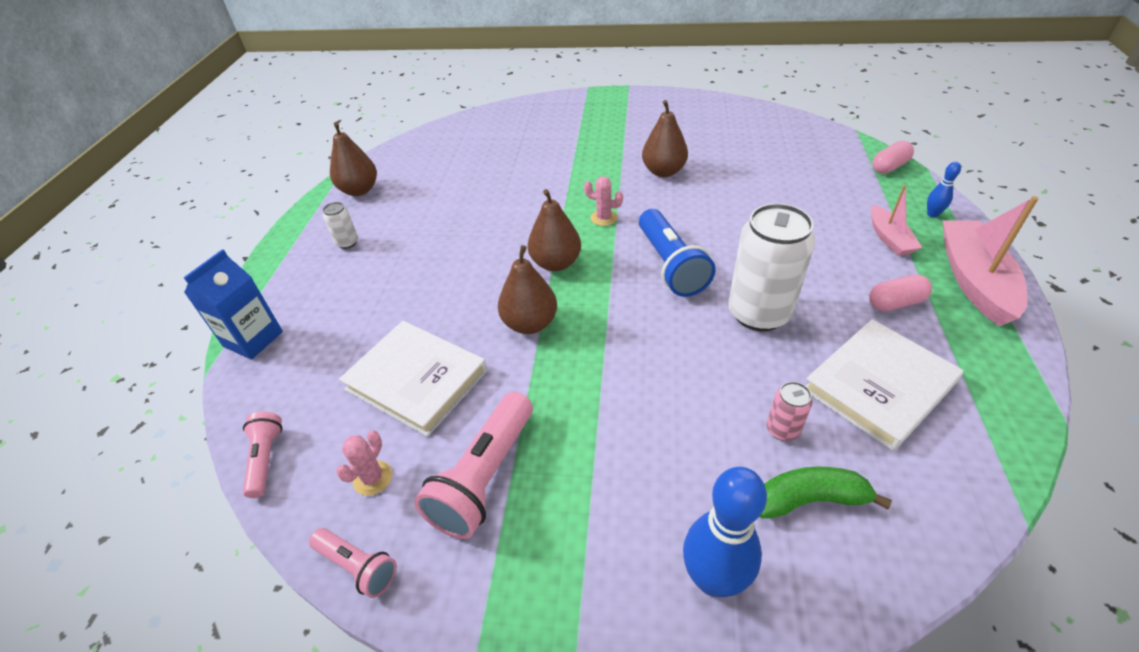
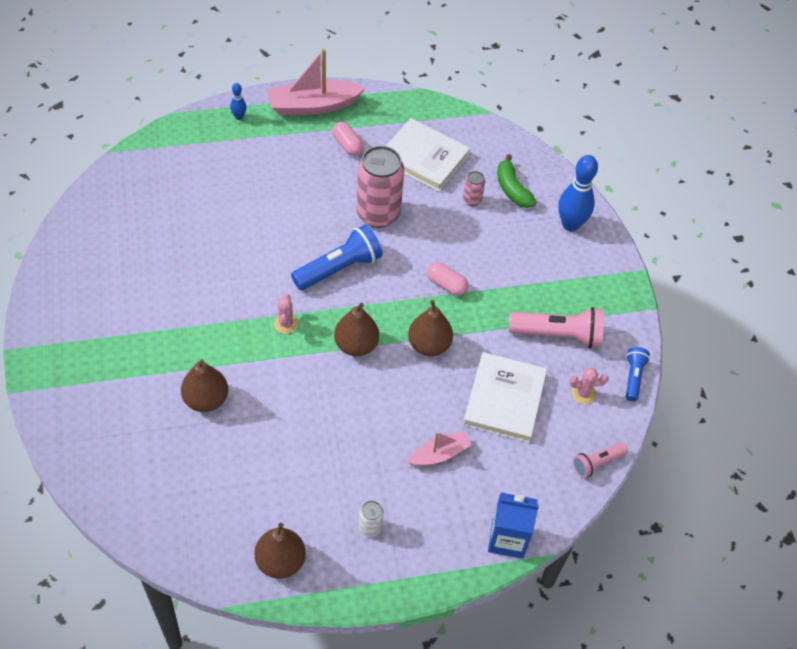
camera: 115 degrees left, 10 degrees up
(358, 566) = (633, 377): pink flashlight -> blue flashlight
(663, 171) = (202, 290): brown pear -> brown pear (206, 400)
(758, 313) = (378, 214): white can -> pink can
(889, 167) = (172, 135): pink capsule -> pink capsule (446, 285)
(889, 238) = (275, 142): pink boat -> pink boat (439, 454)

